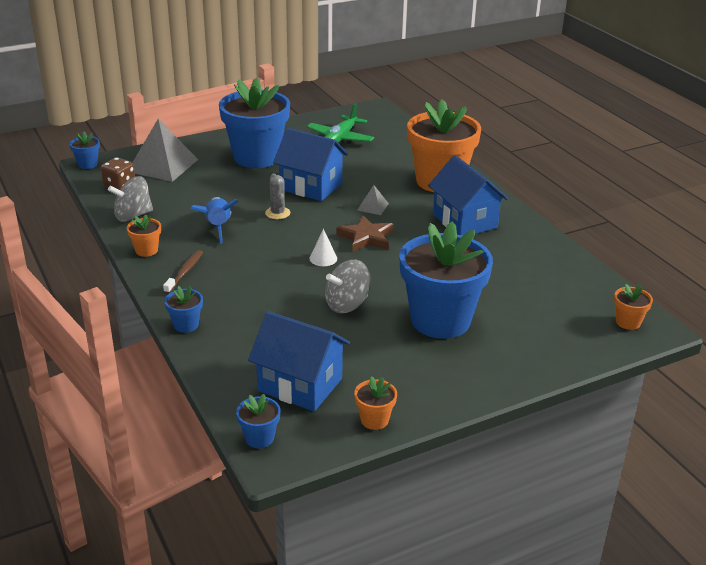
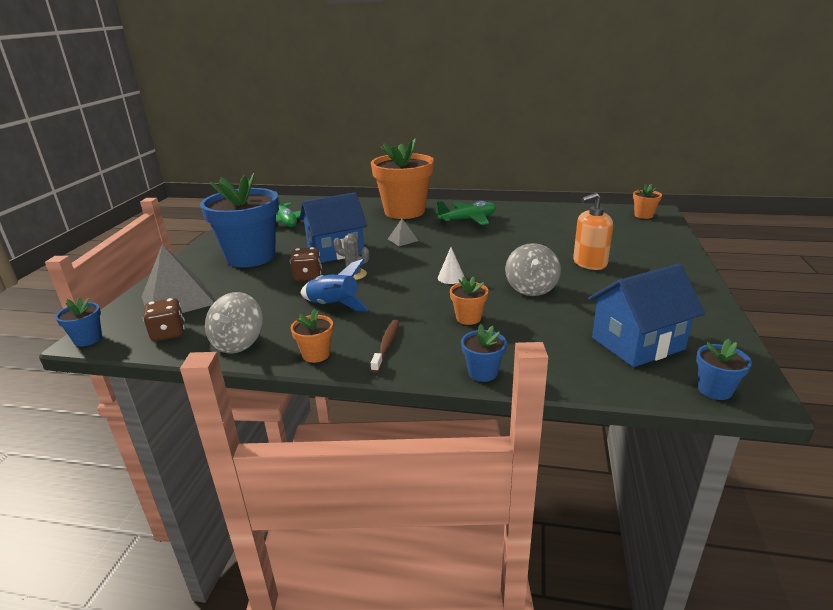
camera: 50 degrees left, 5 degrees down
(185, 272) = (386, 345): brown toothbrush -> brown toothbrush turned 45 degrees clockwise
(251, 196) = (308, 277): none -> brown dice
(366, 237) = (443, 254): brown star -> none
(374, 420) = (713, 326): orange flower pot -> orange flower pot (468, 318)
(440, 320) = (589, 263): blue flower pot -> orange soap dispenser
(465, 221) = (468, 220): blue house -> green plane

